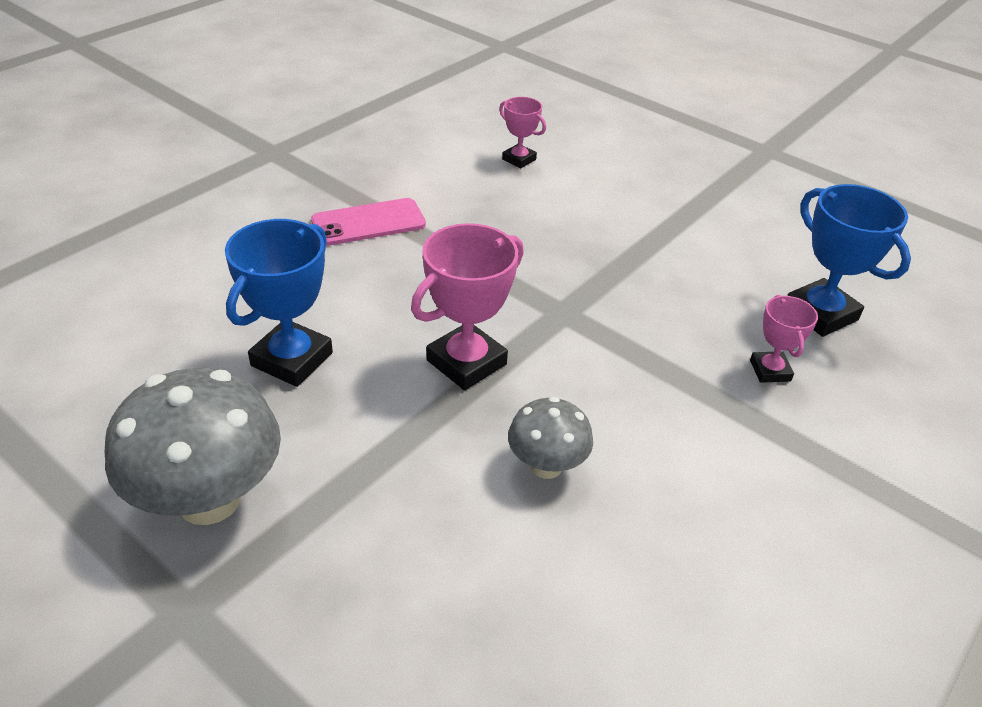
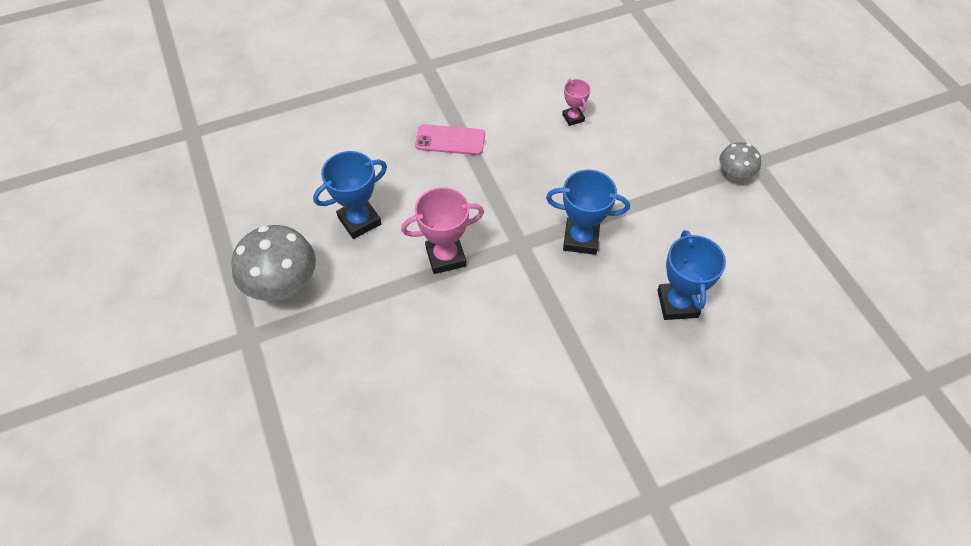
camera: 30 degrees right, 15 degrees up
(546, 466) = (446, 334): grey mushroom -> grey mushroom (734, 175)
(639, 282) = (581, 239): none -> blue trophy
(770, 371) = (612, 329): pink trophy -> none

